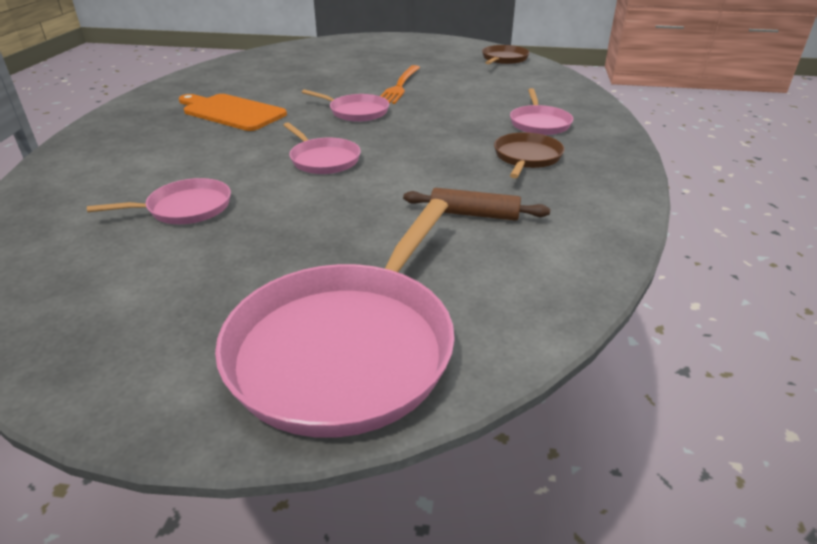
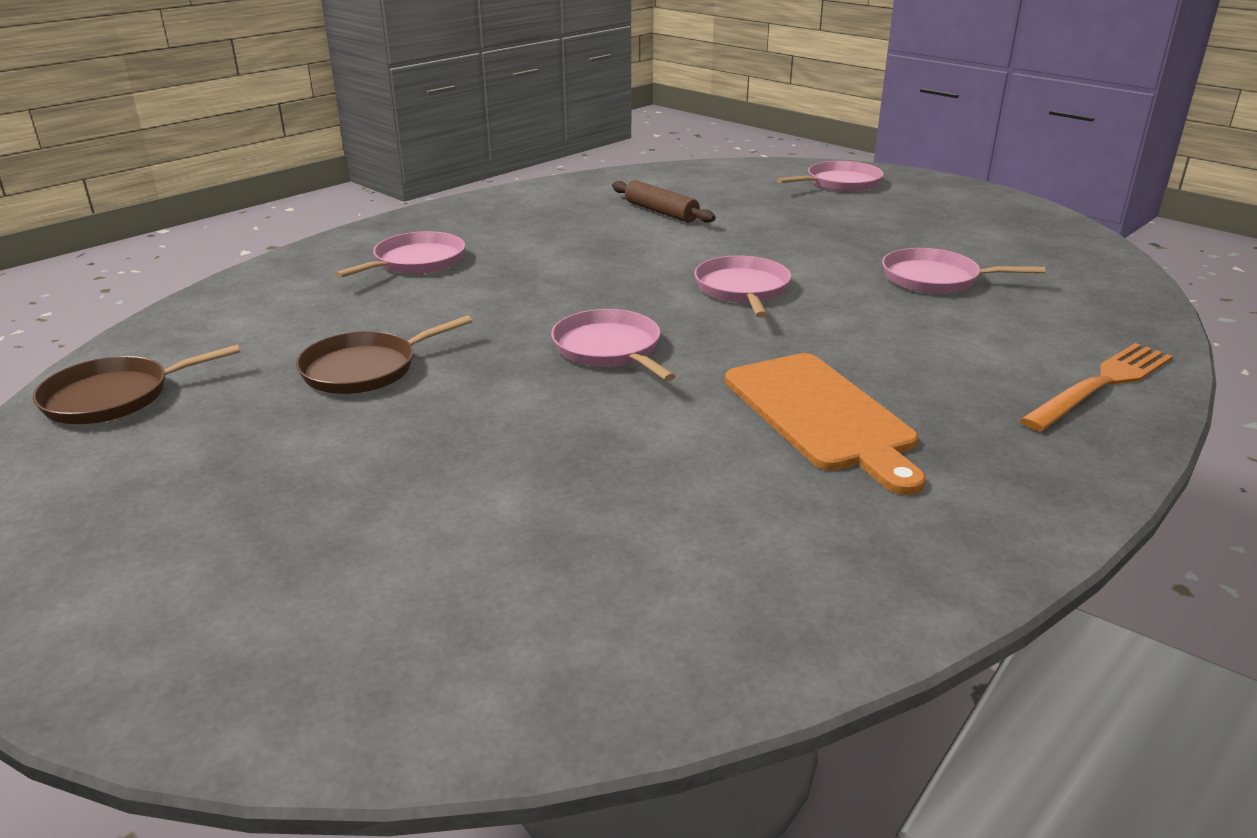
camera: 145 degrees left, 5 degrees down
(347, 347) = (840, 183): pink pan -> pink pan, size x0.50
(400, 86) = (449, 386): orange fork -> orange fork (1101, 384)
(526, 157) = (521, 235): brown pan -> brown pan (365, 369)

